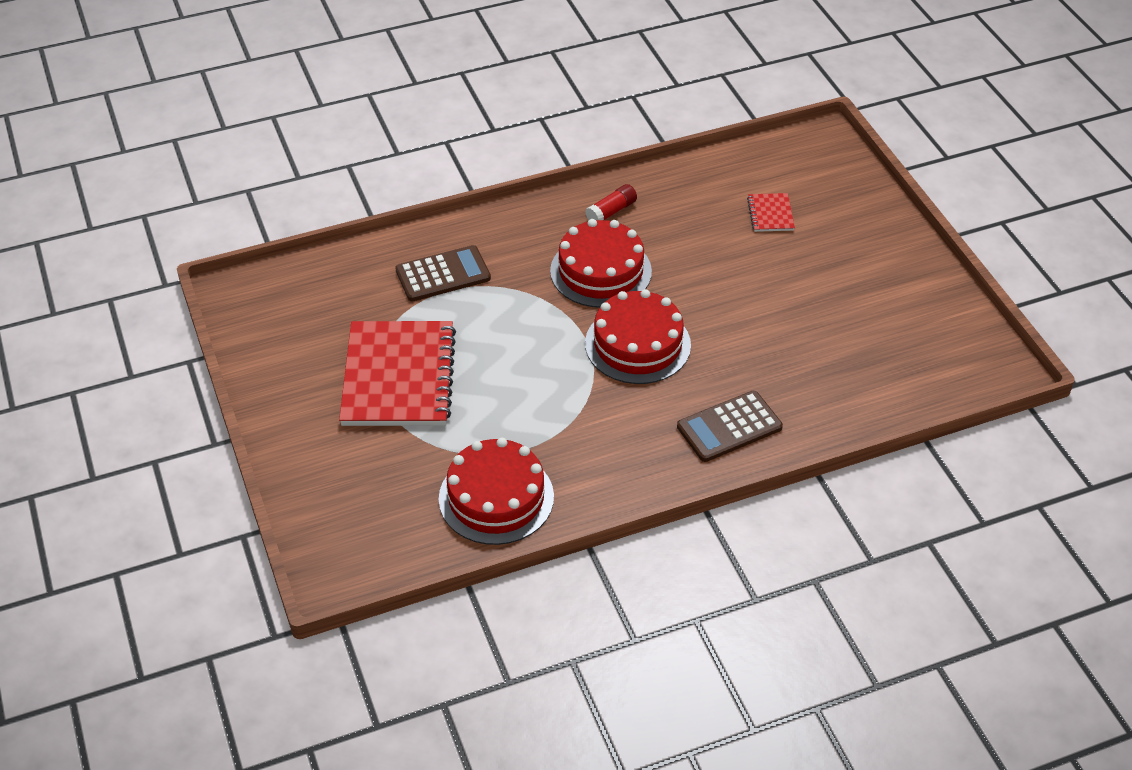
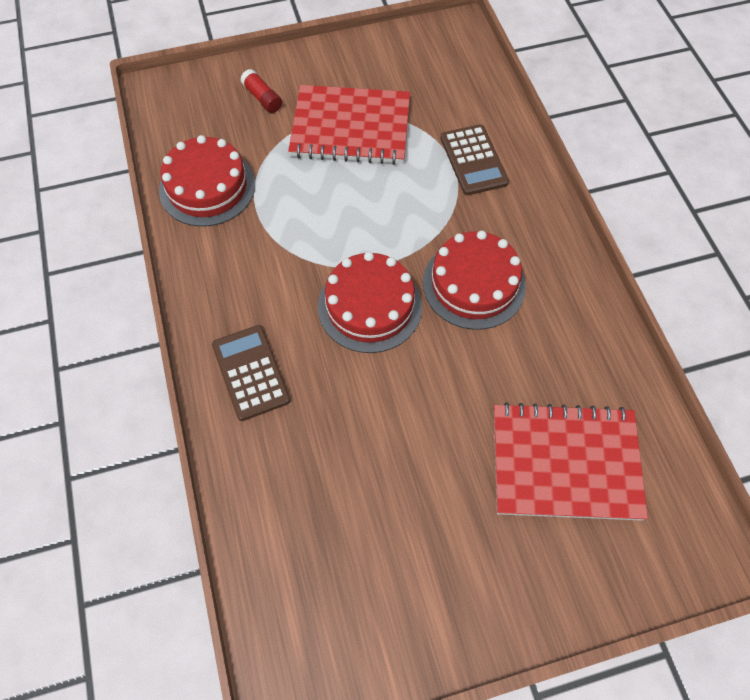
camera: 95 degrees right, 15 degrees up
(611, 212) = (564, 302): red glue stick -> red glue stick (262, 98)
(770, 214) = (565, 463): red notebook -> red notebook, size x2.33

